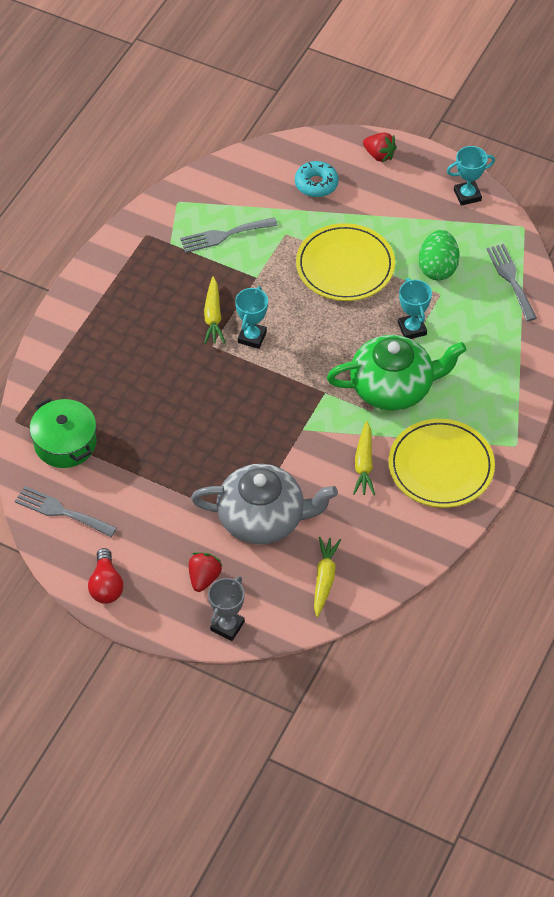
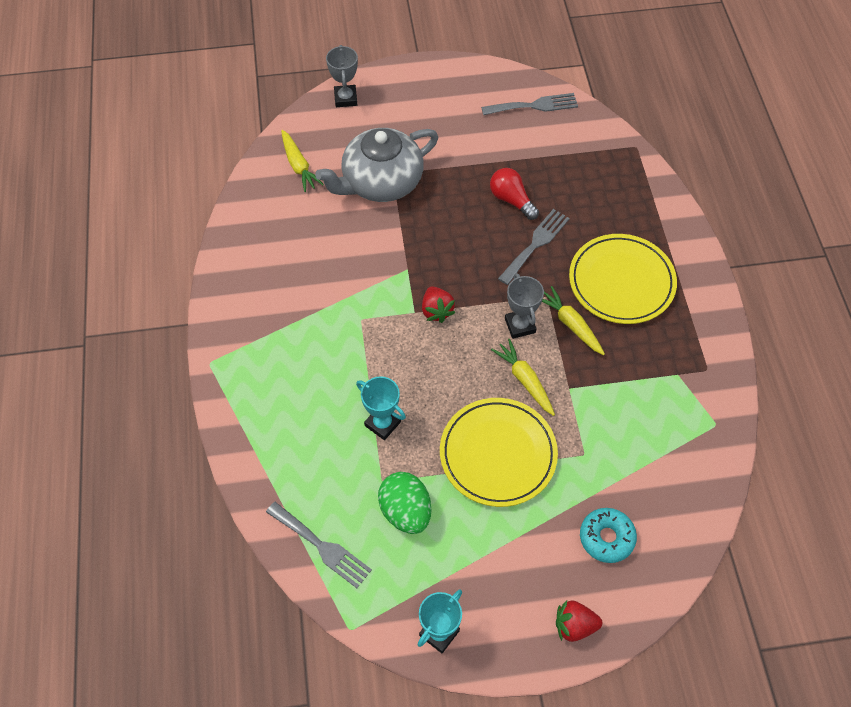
camera: 145 degrees right, 5 degrees up
(65, 443) = (581, 152): green pot -> none
(106, 585) = (454, 78): red light bulb -> red light bulb (511, 200)
(204, 578) = (389, 119): red strawberry -> red strawberry (436, 311)
(224, 235) = (638, 414): grey fork -> grey fork (535, 244)
(252, 337) = (520, 325): turquoise trophy -> grey trophy
(364, 464) = (333, 269): yellow carrot -> yellow carrot (524, 380)
(393, 387) = (357, 353): green teapot -> none
(441, 466) = (265, 304): yellow plate -> yellow plate (621, 282)

